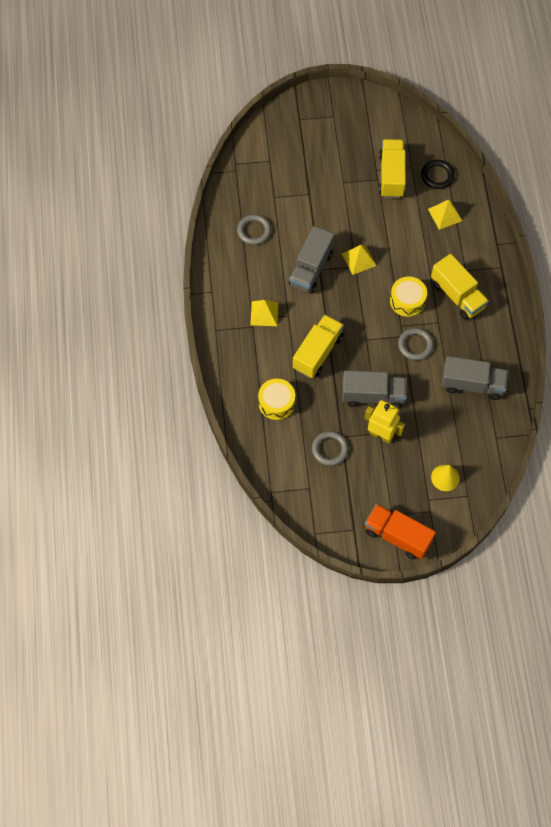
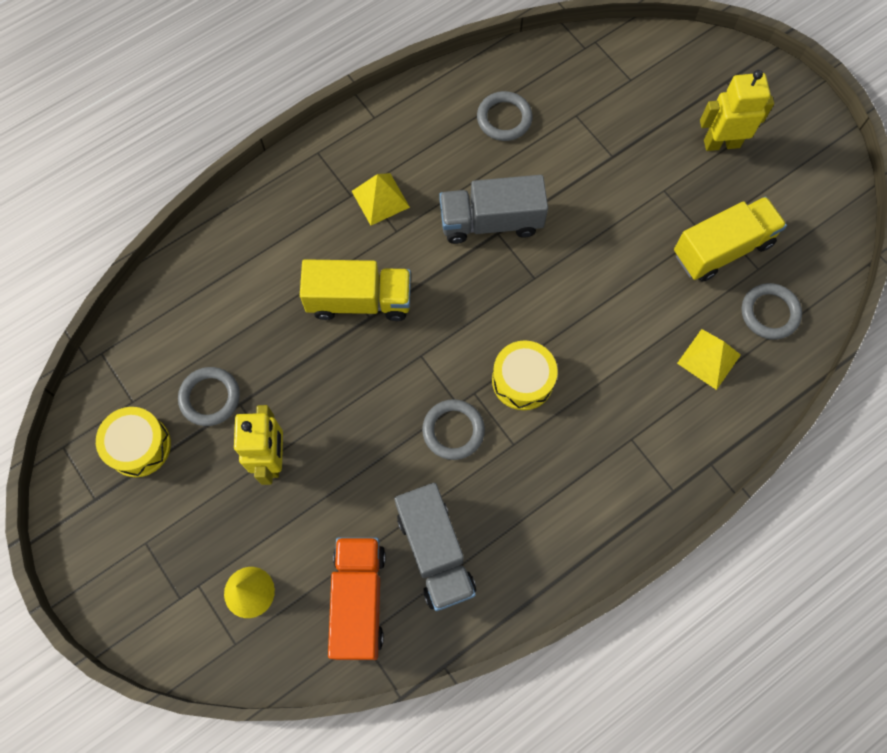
camera: 60 degrees right, 5 degrees up
(276, 403) = (247, 288): yellow drum -> yellow drum (139, 446)
(333, 142) = (721, 143): none -> yellow robot
(359, 259) = (548, 277): yellow pyramid -> none
(373, 395) = (332, 413): grey truck -> none
(397, 536) = (113, 570): orange truck -> orange truck (358, 600)
(437, 176) = (769, 313): black ring -> grey ring
(457, 295) = (579, 449): yellow truck -> none

